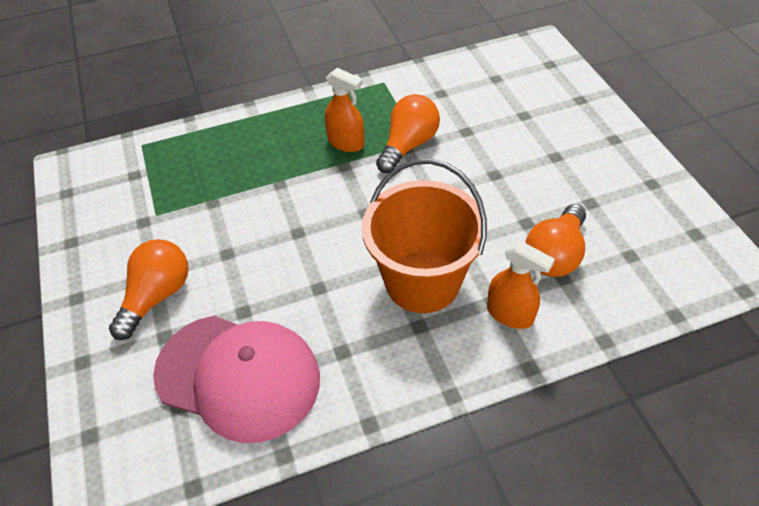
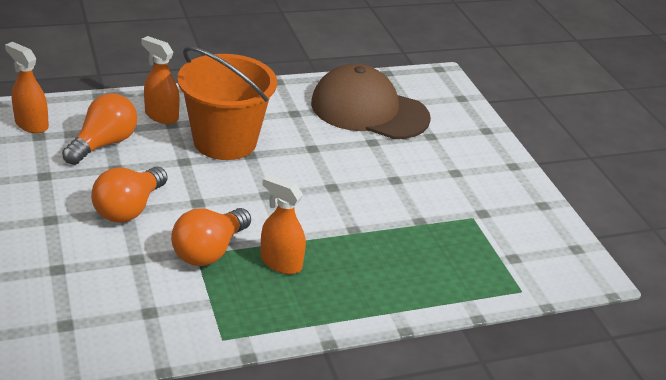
camera: 175 degrees right, 15 degrees down
(157, 296) = (445, 159): orange light bulb -> orange light bulb (129, 209)
(238, 376) = (369, 110): pink cap -> brown cap
(650, 272) = (31, 124): none -> orange spray bottle

